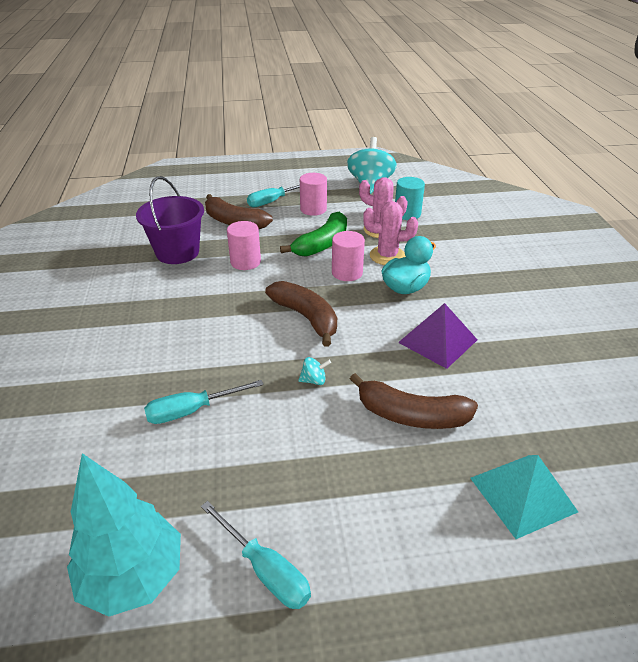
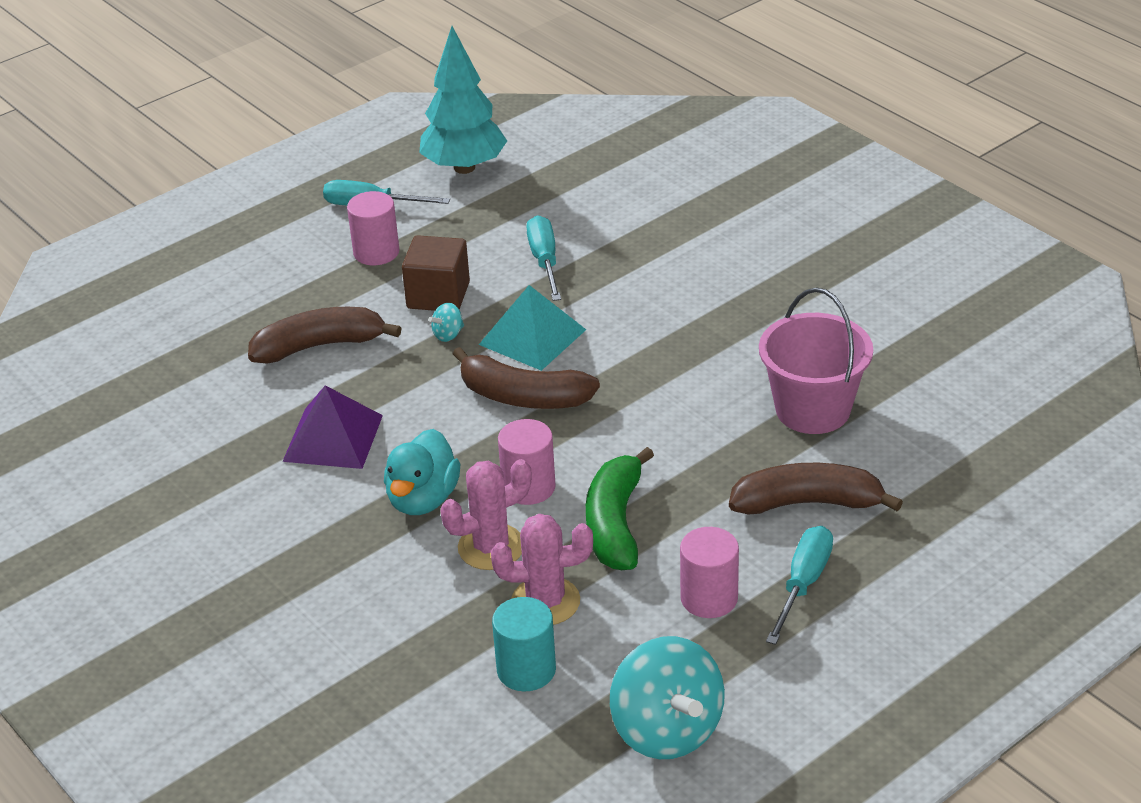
camera: 150 degrees right, 0 degrees up
(177, 252) = (812, 410): purple bucket -> pink bucket
(192, 411) = (544, 261): turquoise screwdriver -> turquoise screwdriver turned 45 degrees counterclockwise
(245, 262) = (695, 439): pink cylinder -> pink cylinder (376, 252)
(293, 418) = (438, 295): none -> brown cube
(522, 494) = (182, 327): turquoise pyramid -> turquoise pyramid (532, 337)

